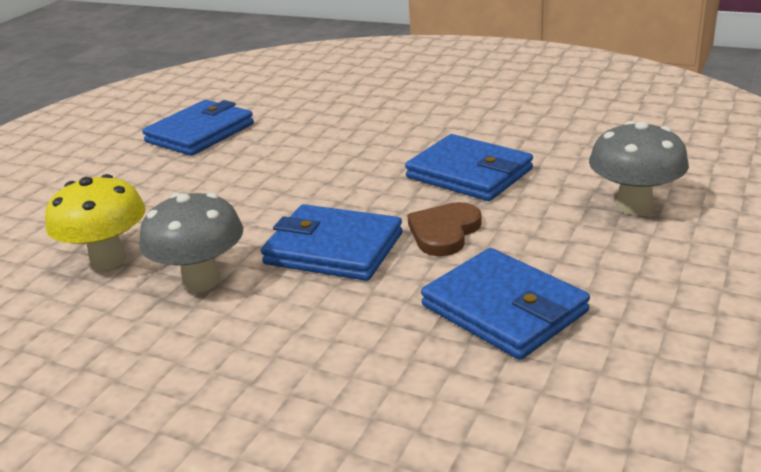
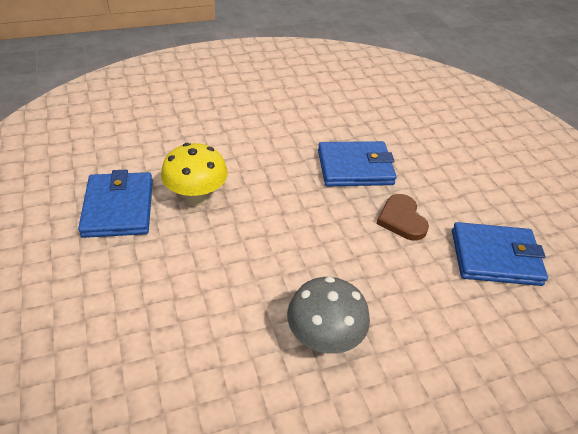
camera: 50 degrees left, 15 degrees up
(108, 260) = (232, 364): yellow mushroom -> yellow mushroom (196, 197)
(333, 249) = (363, 265): blue wallet -> none
(634, 206) = (458, 156): grey mushroom -> none

